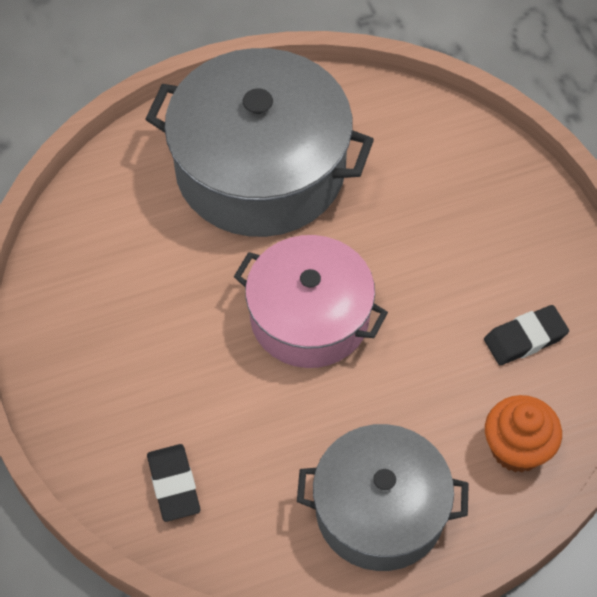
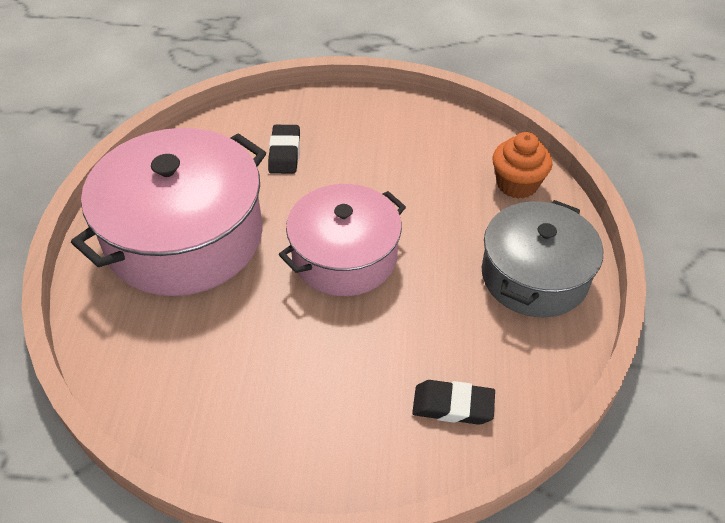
camera: 65 degrees left, 10 degrees down
(260, 168) = (184, 237): grey pot -> pink pot
(525, 338) = (433, 148): black eraser -> black eraser (284, 153)

